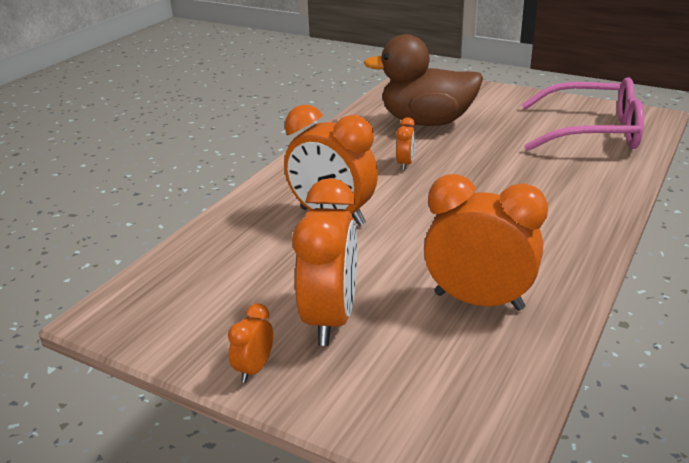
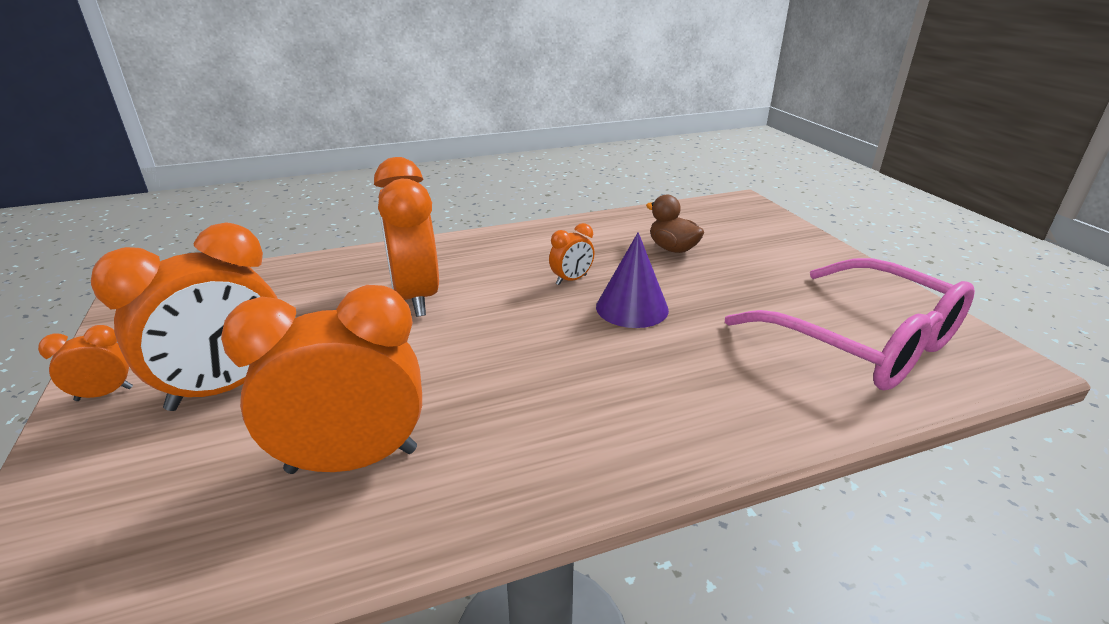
camera: 40 degrees right, 0 degrees up
(426, 122) = (672, 249): brown duck -> brown duck, size x0.47
(467, 164) = (632, 308): none -> purple cone
(478, 301) = (352, 460): orange clock -> orange clock turned 75 degrees counterclockwise

